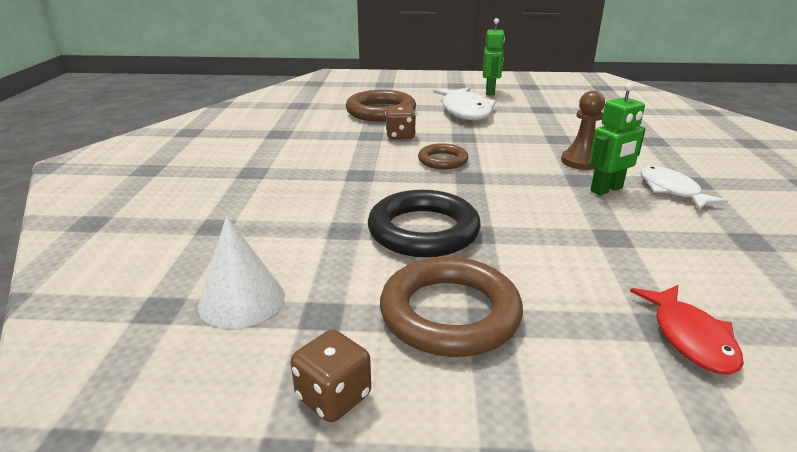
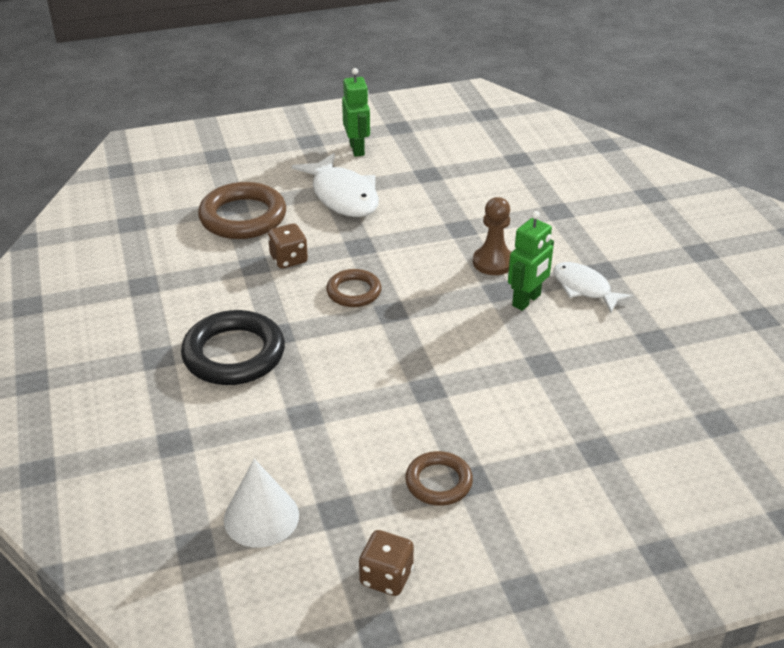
camera: 20 degrees left, 10 degrees up
(423, 231) = (378, 397): black ring -> black ring (234, 354)
(450, 313) = (438, 482): brown ring -> brown ring, size x0.58
(690, 337) = (618, 455): red fish -> none

